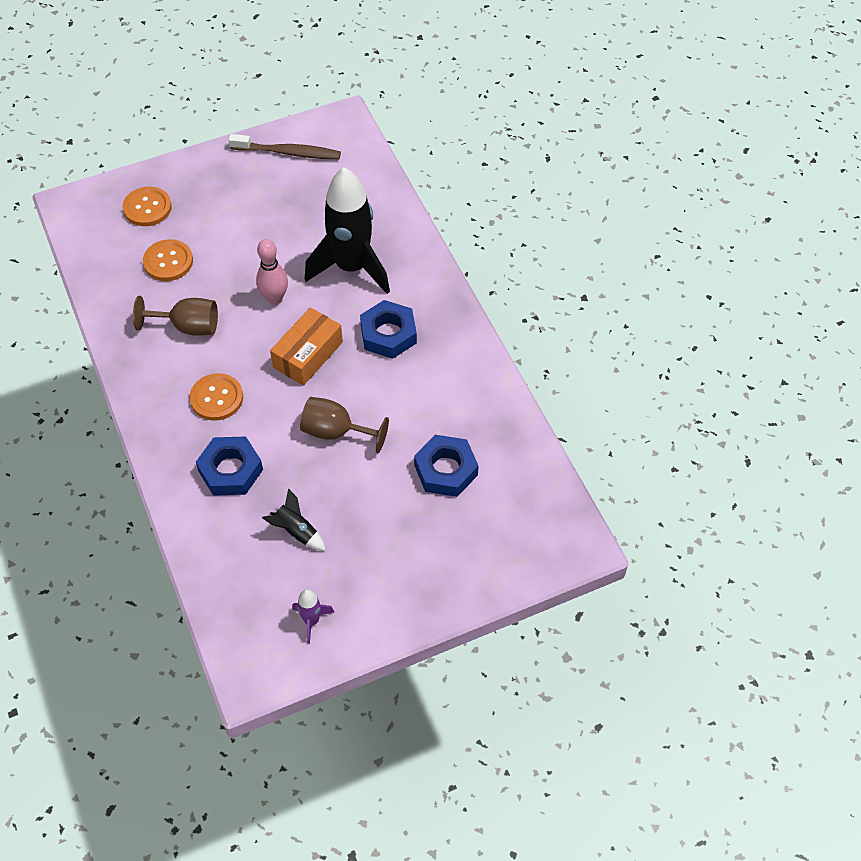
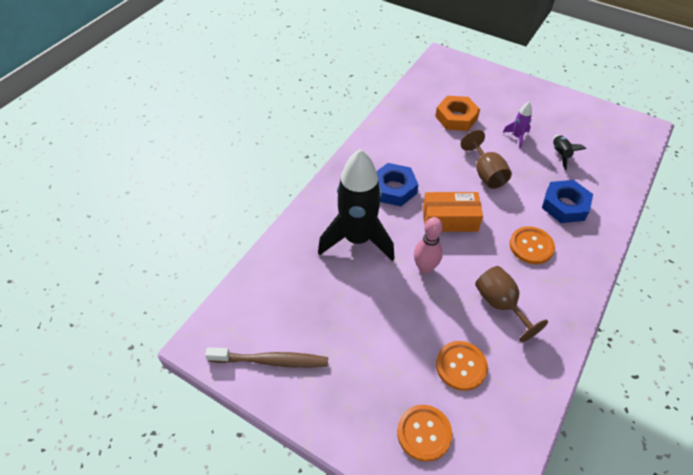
camera: 125 degrees left, 5 degrees down
(288, 152) = (271, 361): brown toothbrush -> brown toothbrush turned 120 degrees clockwise
(312, 621) = (592, 122): purple rocket -> purple rocket (517, 137)
(445, 470) = (456, 117): blue nut -> orange nut

